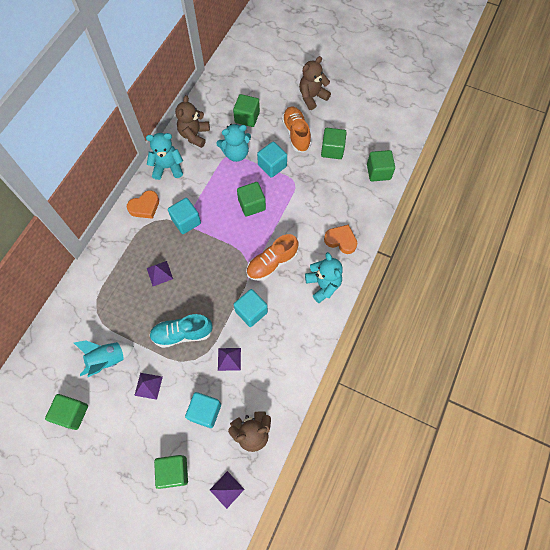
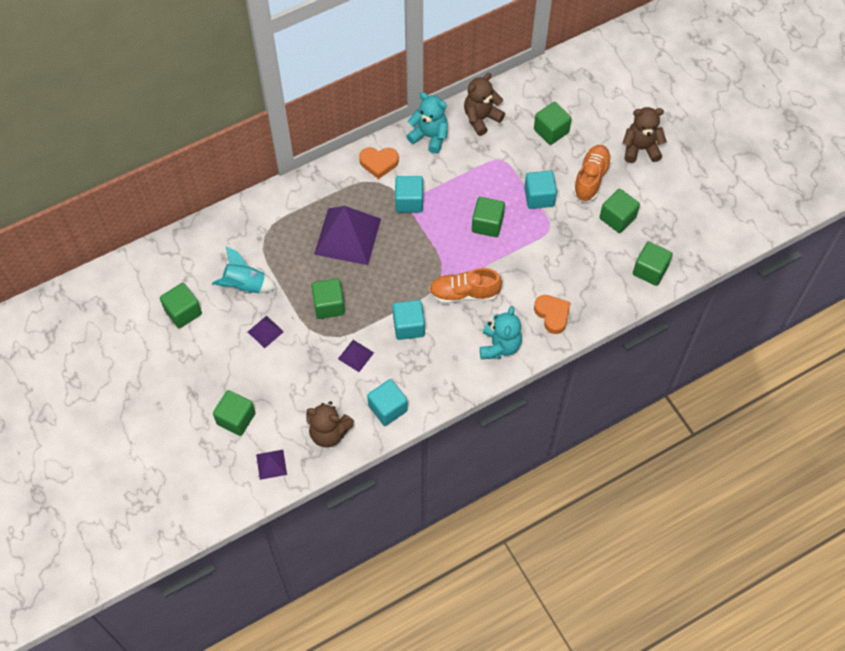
camera: 35 degrees right, 5 degrees down
(159, 273) = (347, 236): purple pyramid -> purple pyramid, size x2.21
(182, 334) = (329, 305): turquoise shoe -> green cube
(205, 412) = (300, 387): turquoise cube -> turquoise cube (388, 408)
(236, 153) = (510, 162): turquoise teddy bear -> none

